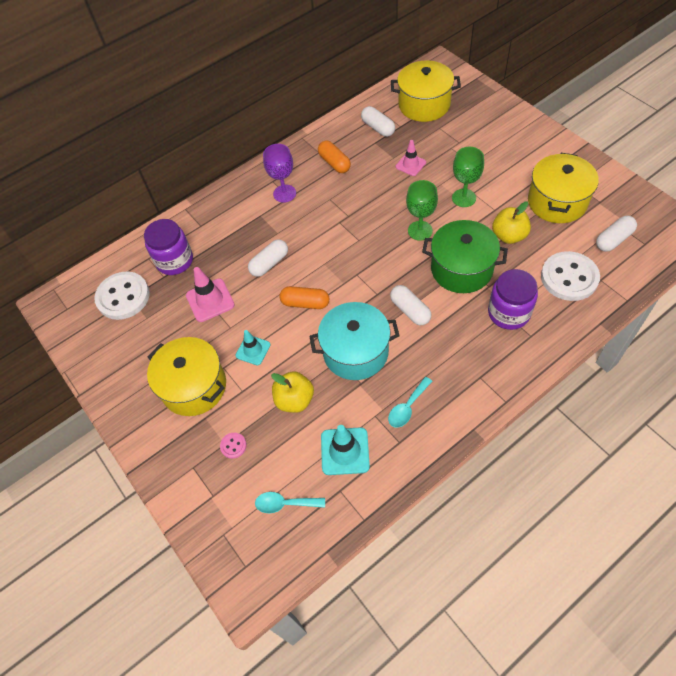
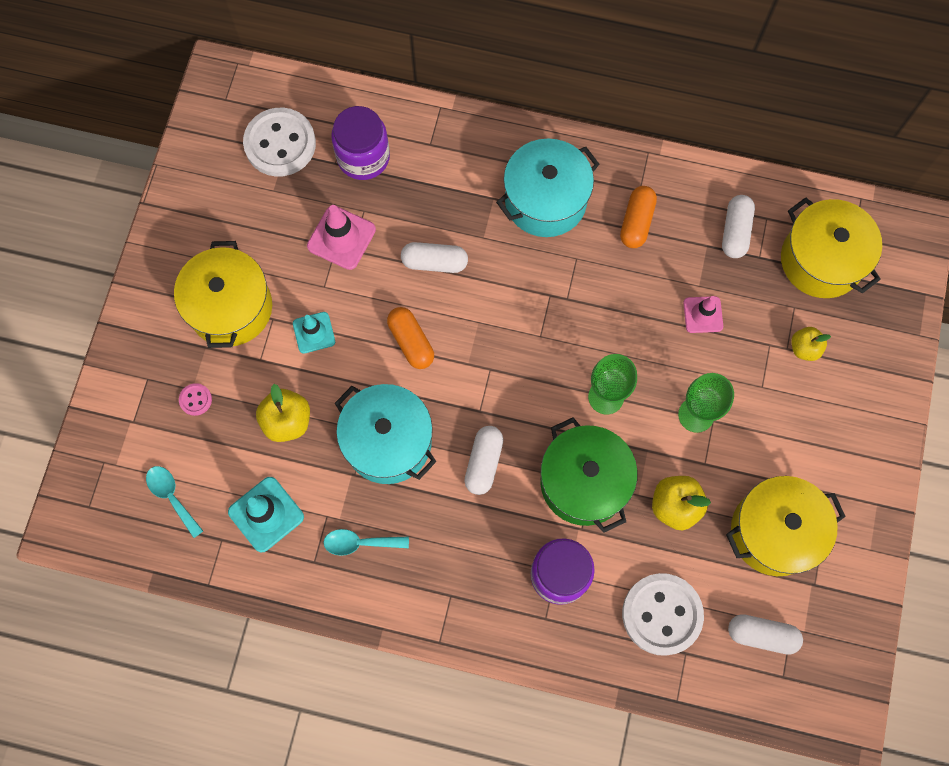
camera: 45 degrees right, 15 degrees up
(284, 193) = (545, 200): purple goblet -> turquoise pot
(465, 135) = (804, 348): none -> yellow apple

